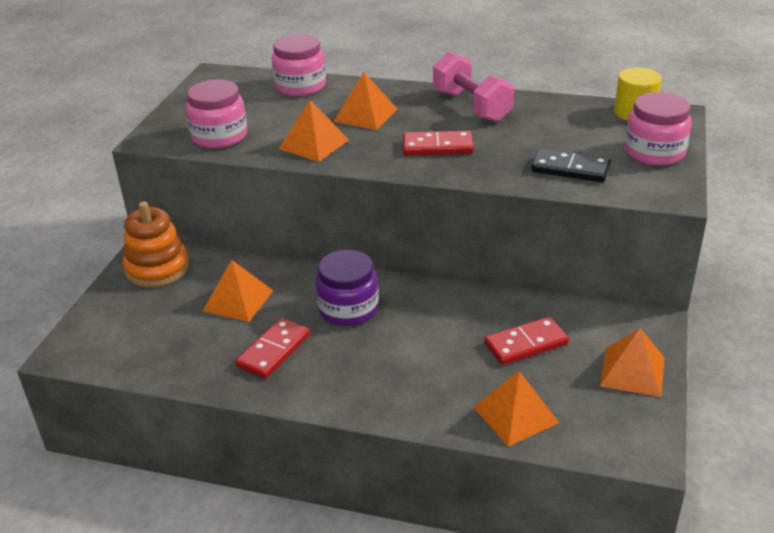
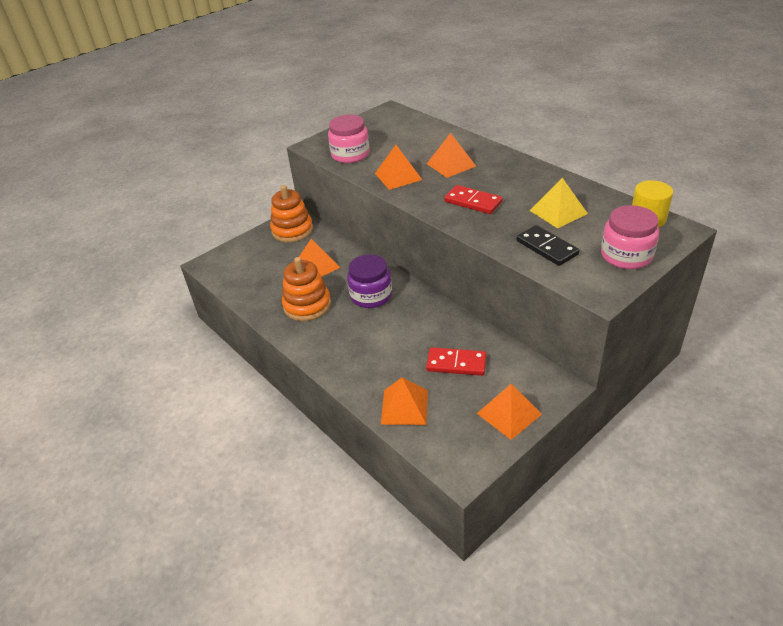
camera: 35 degrees right, 5 degrees up
(273, 351) = (307, 305): red domino -> orange stacking toy
(300, 86) = (431, 132): pink jar -> none
(471, 106) = (529, 178): pink dumbbell -> none
(541, 131) = (558, 212): none -> yellow pyramid

